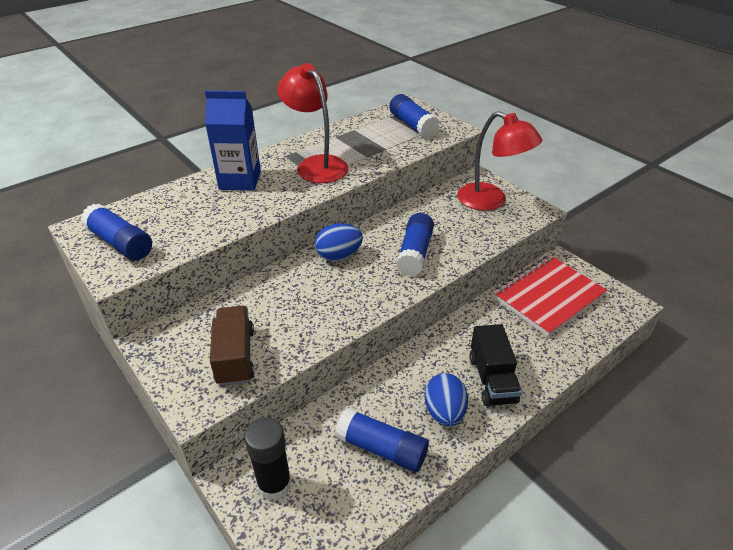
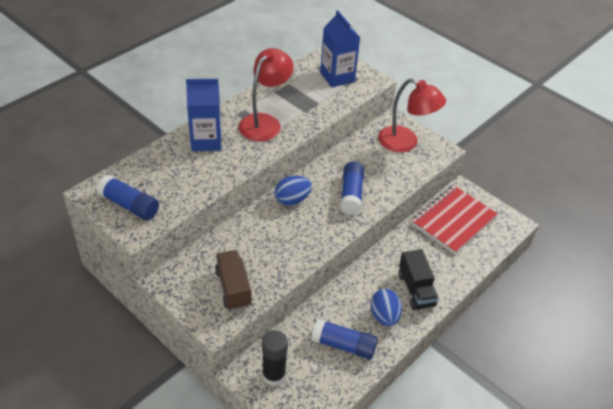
camera: 10 degrees left, 5 degrees up
(316, 165) = (265, 122): red lamp -> red lamp turned 75 degrees clockwise
(412, 125) = (337, 77): blue glue stick -> blue carton

